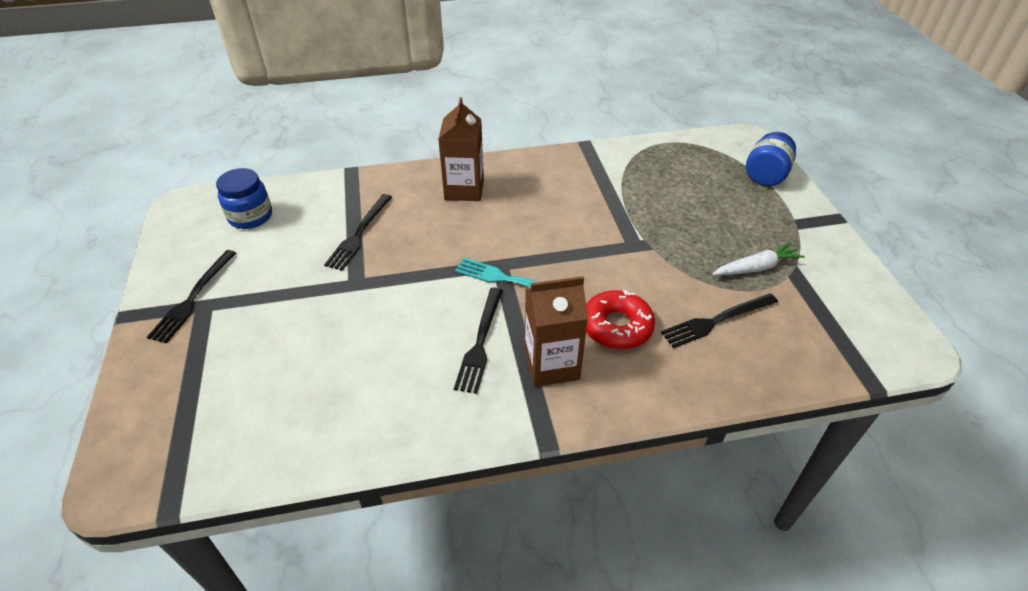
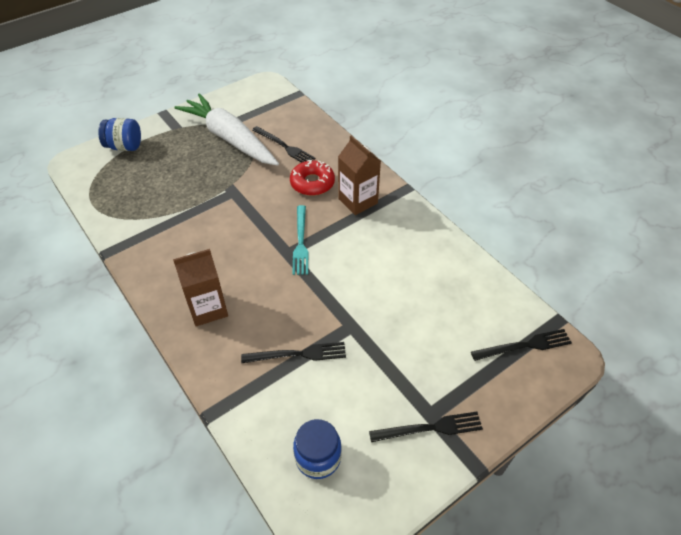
camera: 115 degrees left, 5 degrees up
(480, 342) = (361, 236): black fork -> black fork (524, 346)
(756, 267) = (229, 138): white carrot -> white carrot, size x2.22

